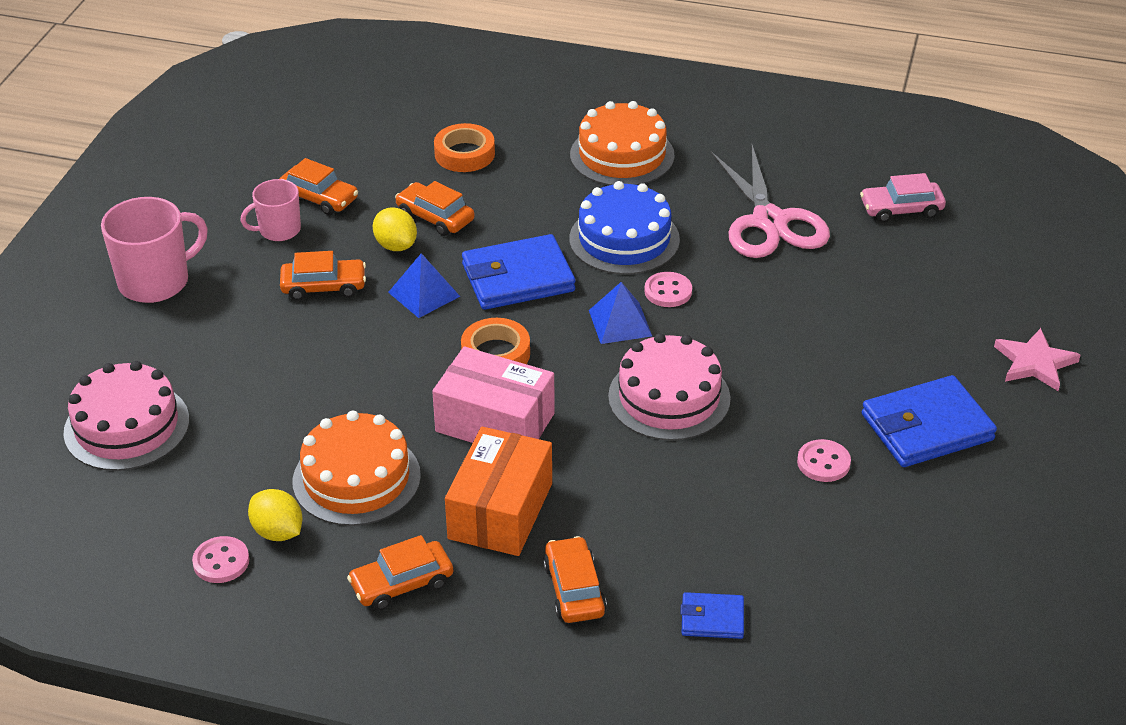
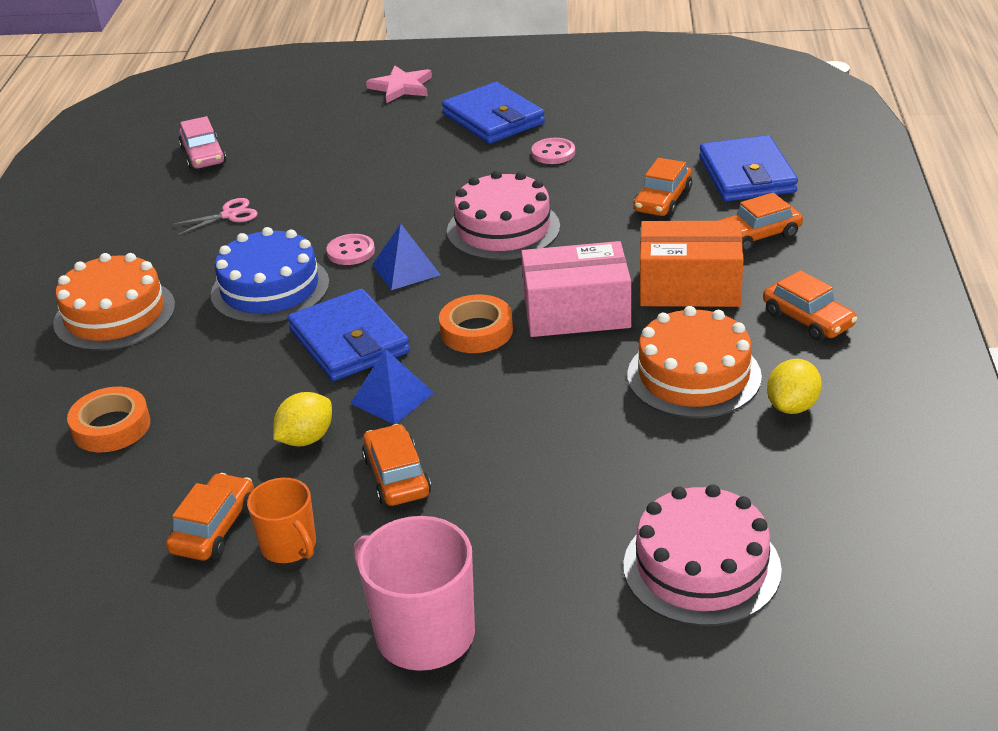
camera: 100 degrees left, 5 degrees down
(221, 561) = (853, 432): pink button -> none
(279, 230) = (289, 546): pink mug -> orange mug
(435, 217) = (246, 421): orange car -> orange car (663, 200)
(495, 422) = (576, 312): pink box -> pink box turned 75 degrees clockwise
(712, 619) = (747, 175): blue wallet -> blue wallet, size x1.93
(769, 221) = (229, 215): pink scissors -> pink scissors, size x0.45

